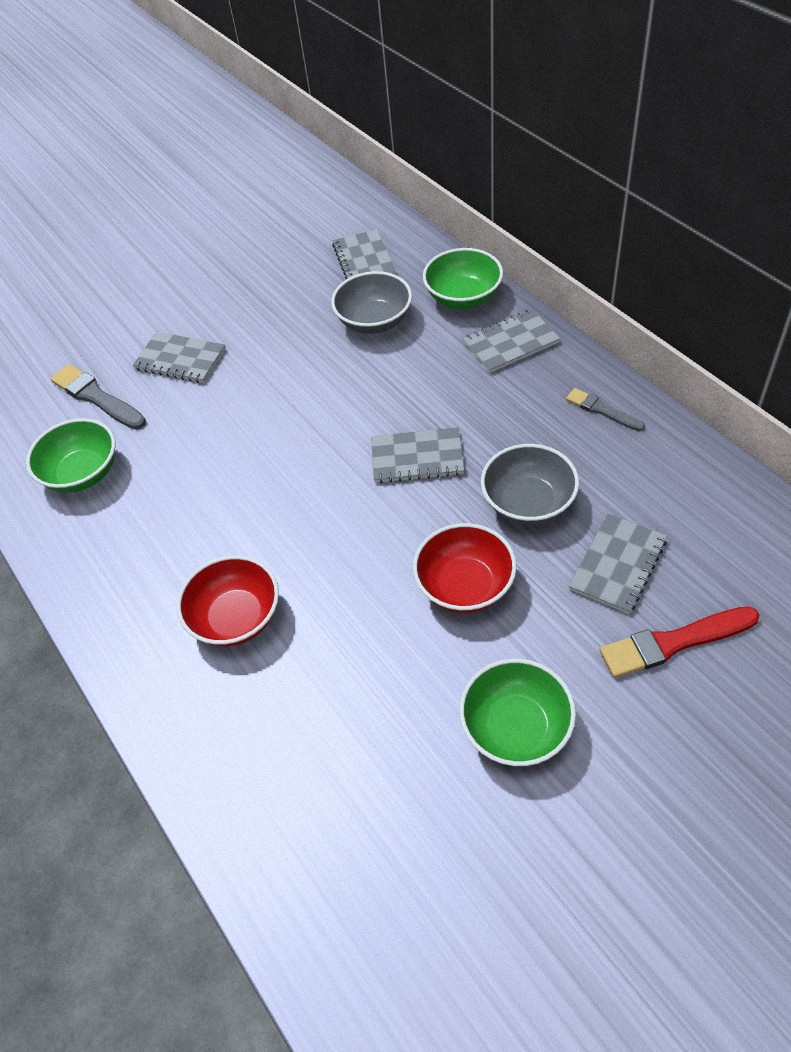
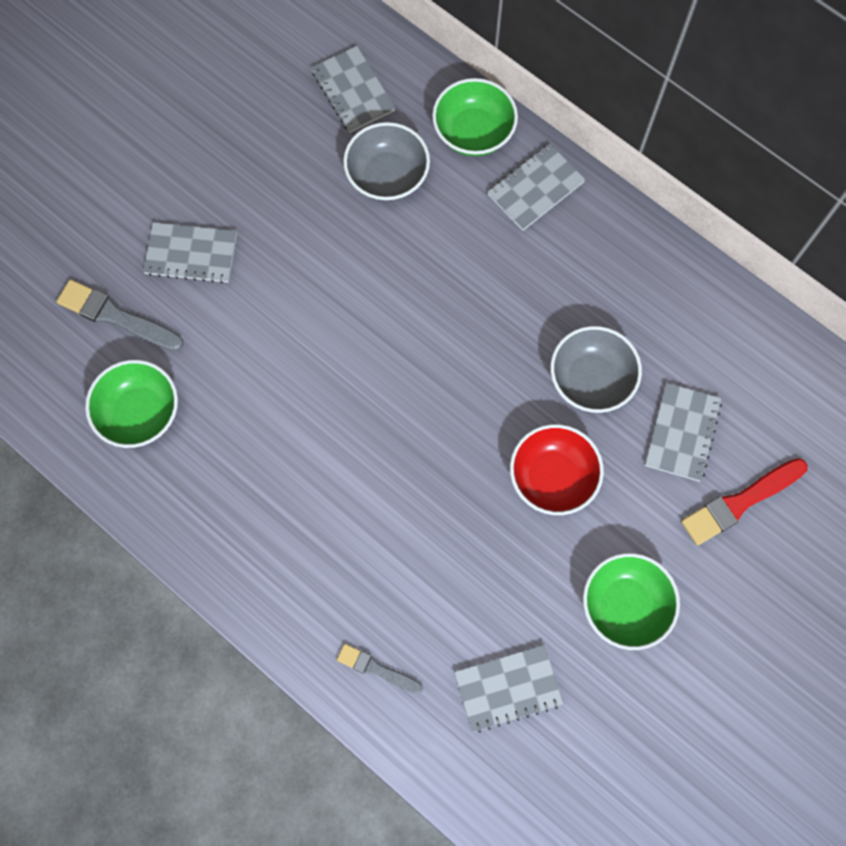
camera: 20 degrees left, 20 degrees up
(236, 618) = (352, 546): red bowl -> none
(417, 457) = (475, 343): grey notebook -> grey notebook (508, 688)
(602, 410) = (640, 262): grey brush -> grey brush (377, 669)

